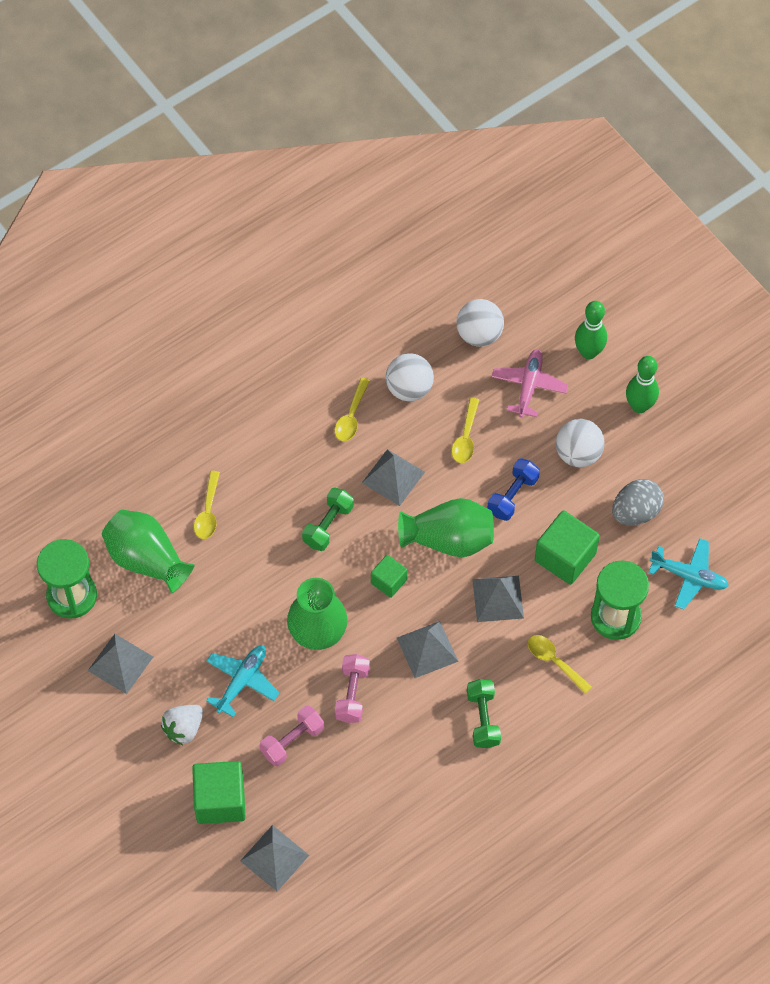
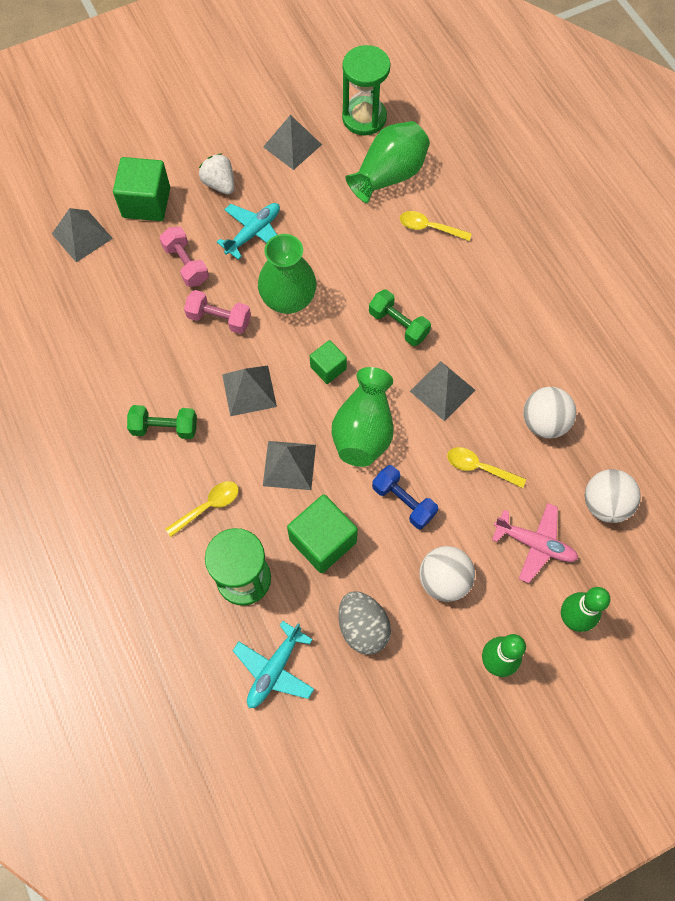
camera: 100 degrees right, 5 degrees up
(242, 681) = (253, 233): turquoise plane -> turquoise plane turned 90 degrees counterclockwise
(351, 416) = (517, 363): yellow spoon -> none

